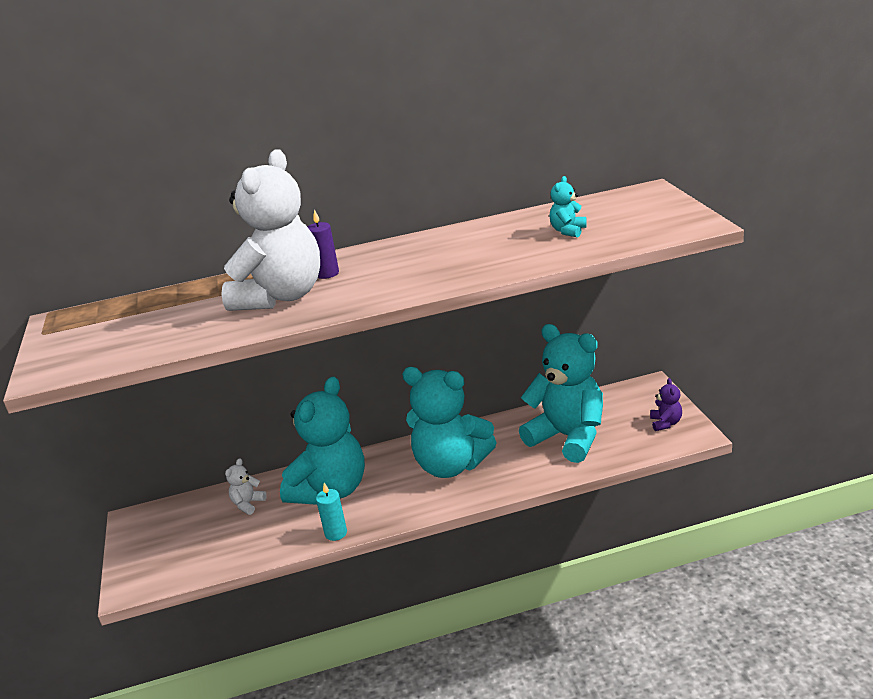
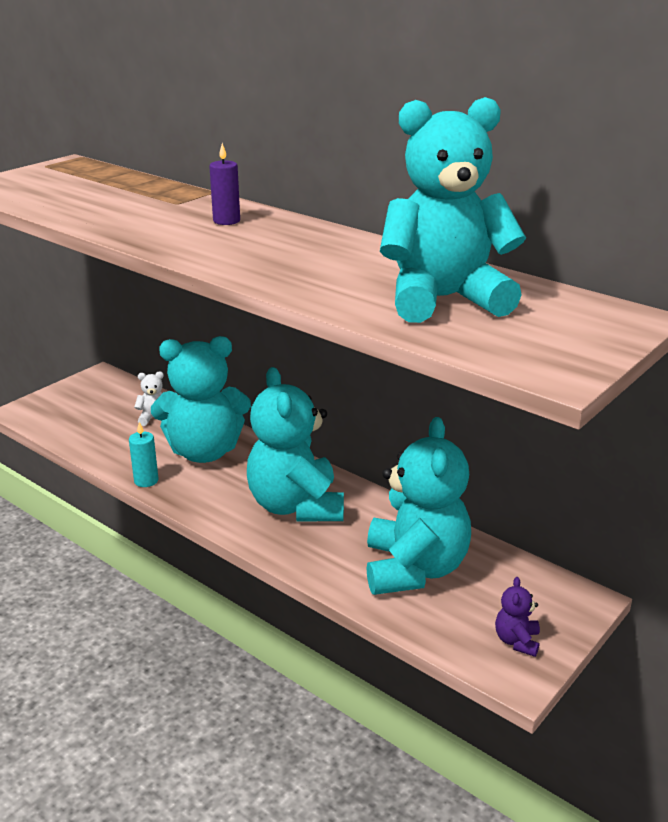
camera: 50 degrees right, 0 degrees up
(281, 296) = (163, 218): white teddy bear -> none
(568, 231) = (443, 299): turquoise teddy bear -> turquoise teddy bear, size x2.50
(665, 423) = (516, 641): purple teddy bear -> purple teddy bear turned 135 degrees clockwise

